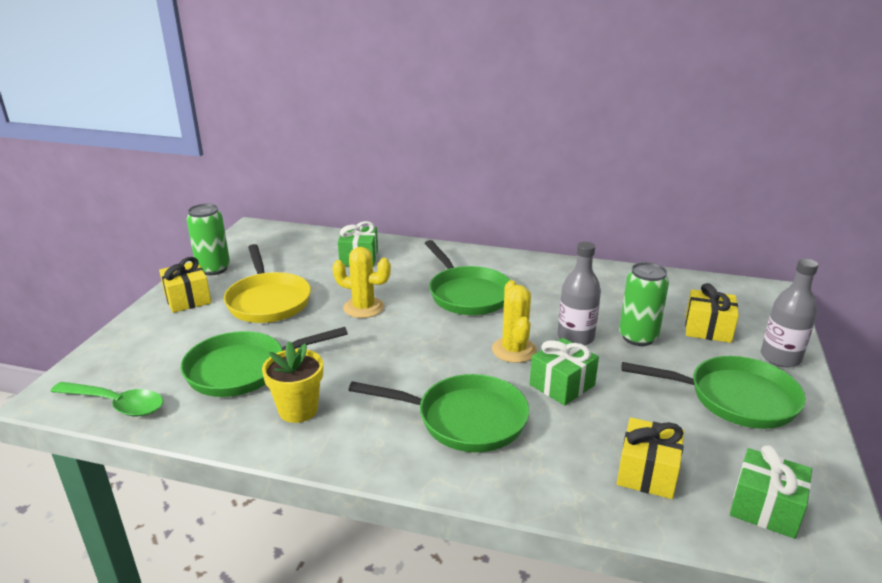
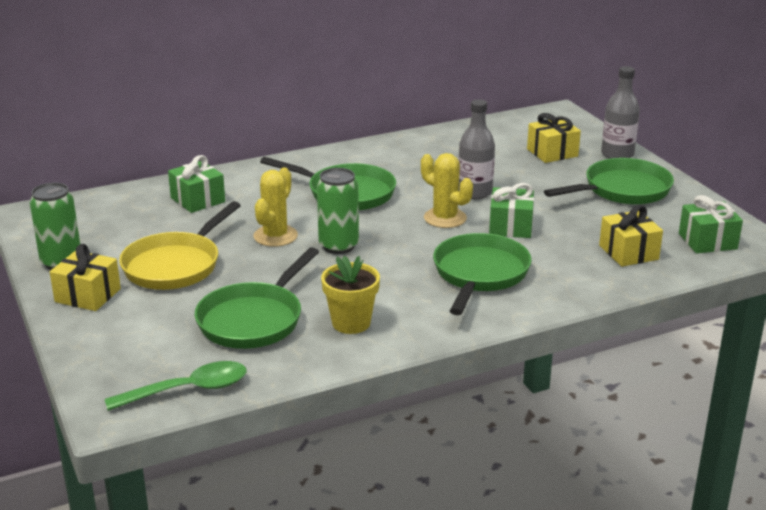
camera: 40 degrees left, 0 degrees up
(268, 301) = (175, 265): yellow pan -> yellow pan turned 90 degrees clockwise
(363, 308) = (275, 236): yellow cactus -> yellow cactus turned 45 degrees counterclockwise
(465, 419) = (479, 274): green pan -> green pan turned 45 degrees counterclockwise
(638, 337) = (516, 176): green can -> green can (338, 246)

